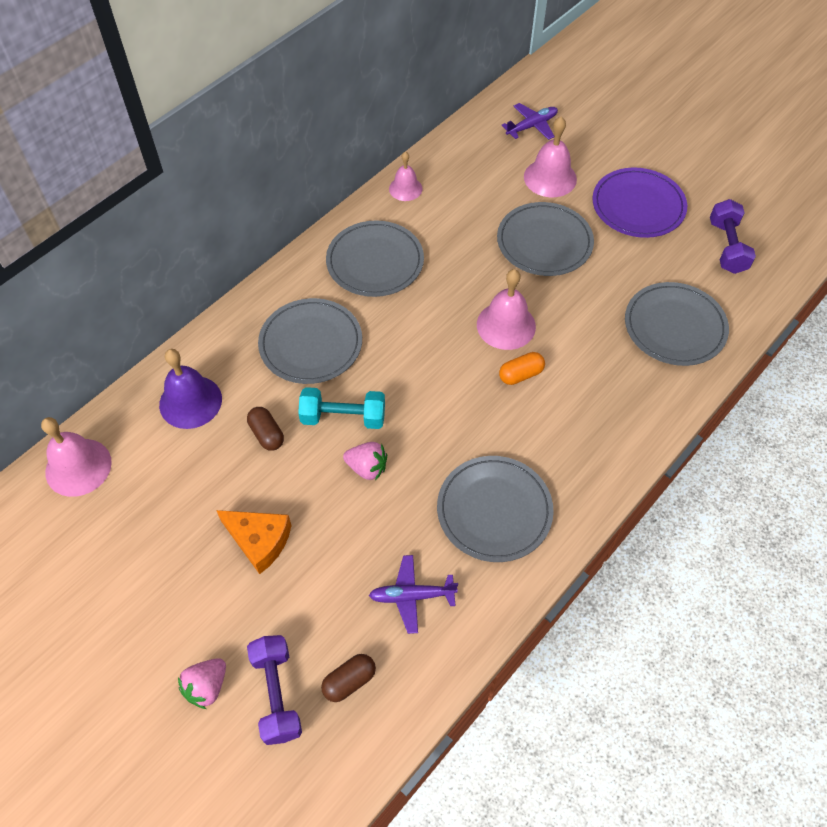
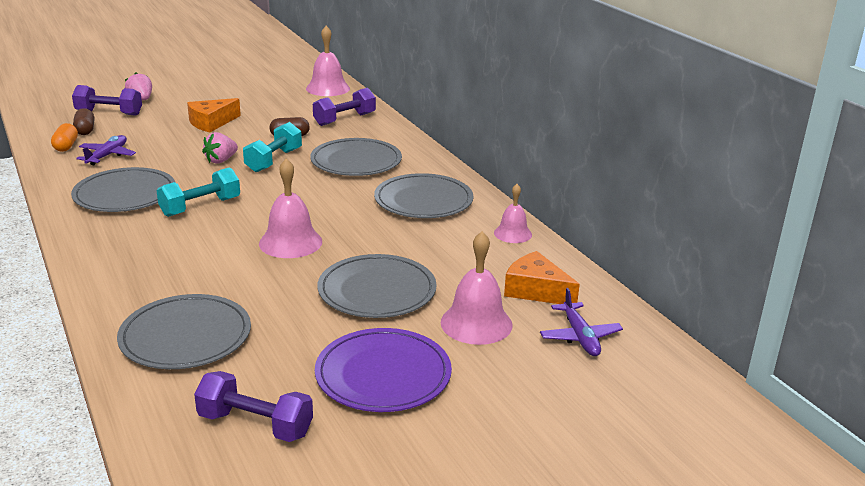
camera: 110 degrees right, 30 degrees down
(190, 401) = (344, 119): purple bell -> purple dumbbell
(482, 427) = (200, 207): none -> turquoise dumbbell
(487, 157) = (536, 290): none -> orange cheese
(521, 374) = (229, 235): orange capsule -> orange capsule (66, 146)

